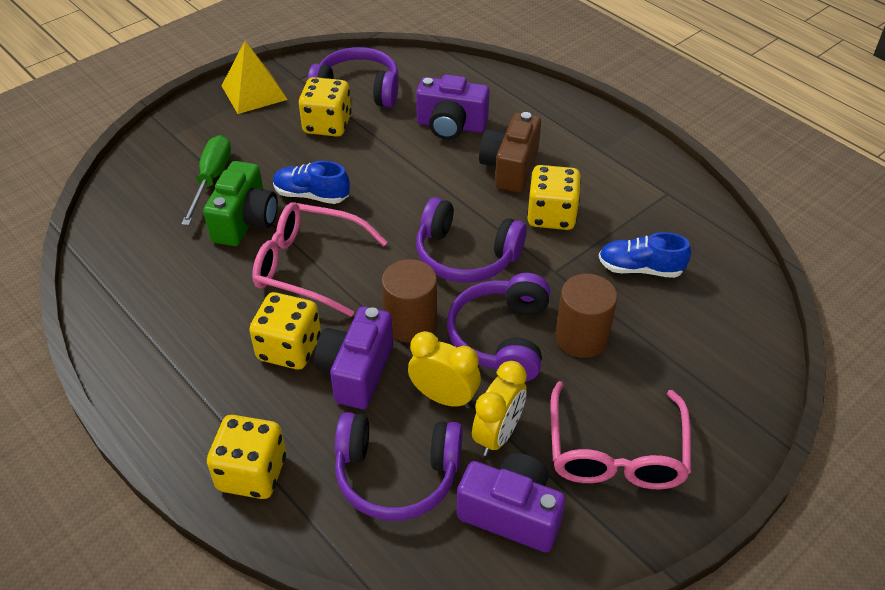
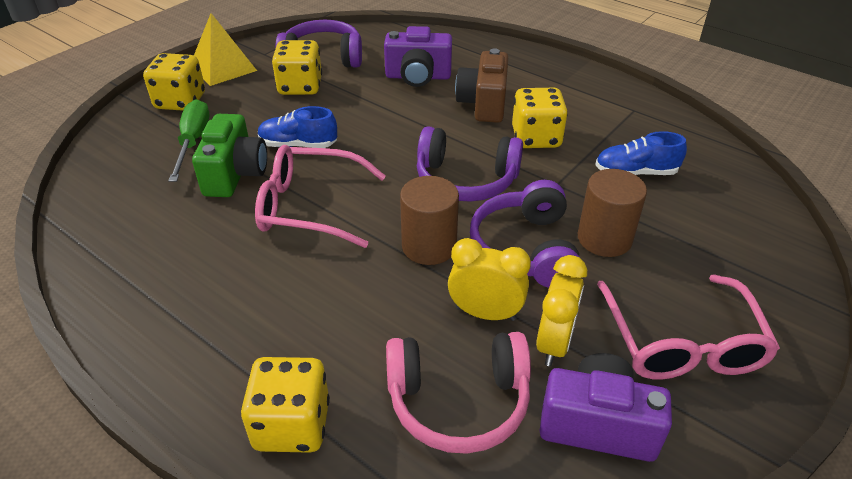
camera: 10 degrees left, 5 degrees down
(289, 348) = (306, 286): yellow dice -> yellow dice (180, 101)
(356, 371) = (385, 300): purple camera -> none
(397, 475) = (458, 401): purple headphones -> pink headphones

